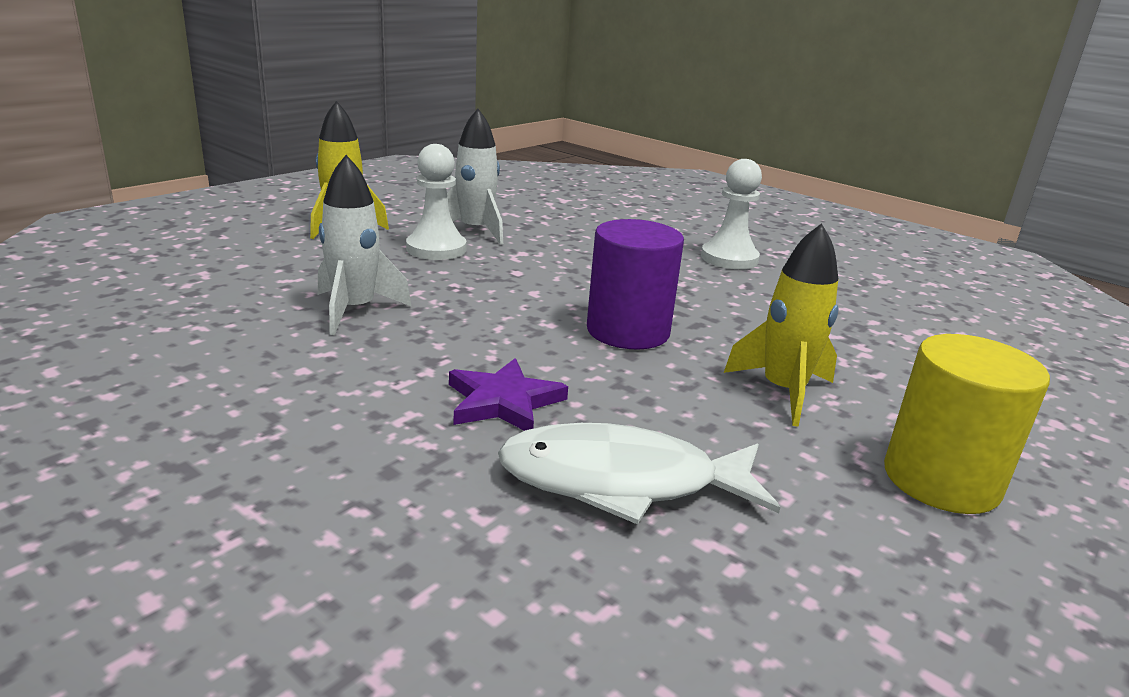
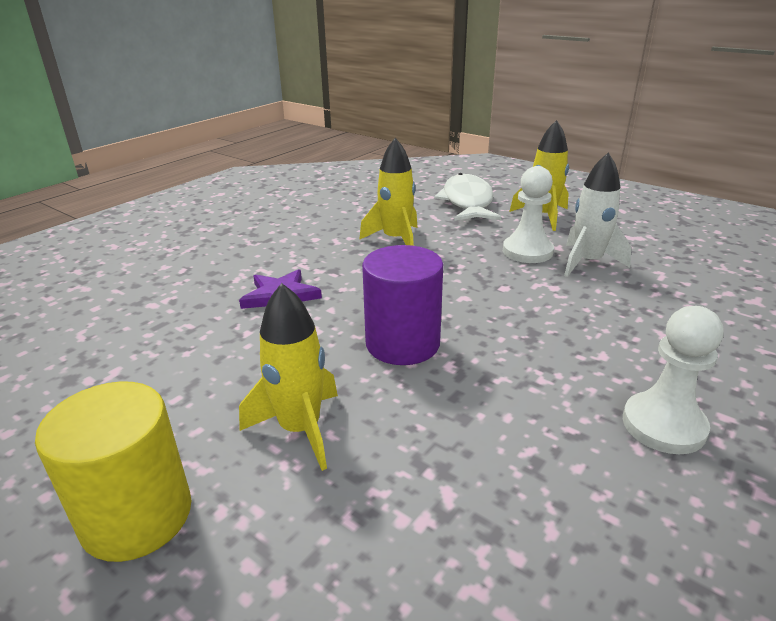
camera: 90 degrees right, 5 degrees up
(354, 310) = (396, 240): white rocket -> yellow rocket
(622, 482) = (183, 340): white fish -> white fish (467, 202)

